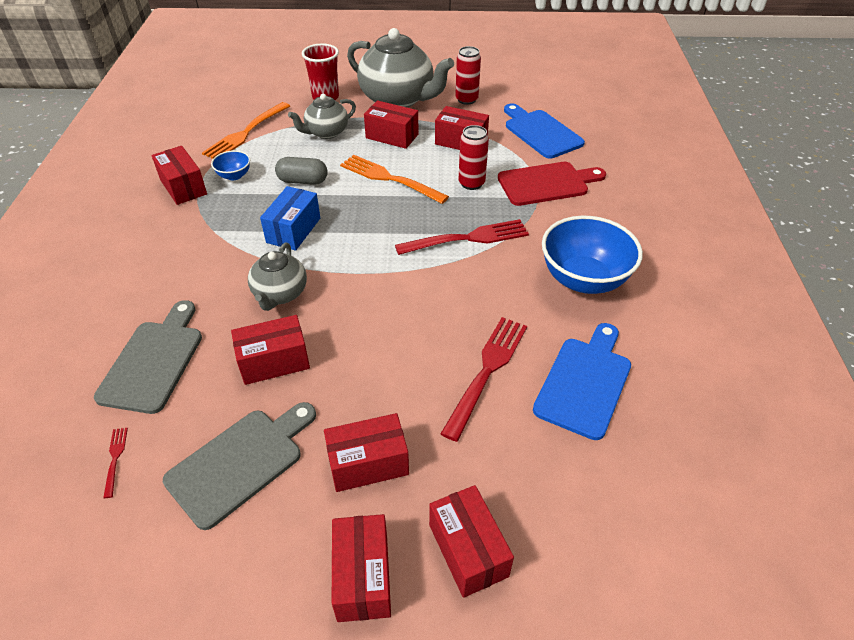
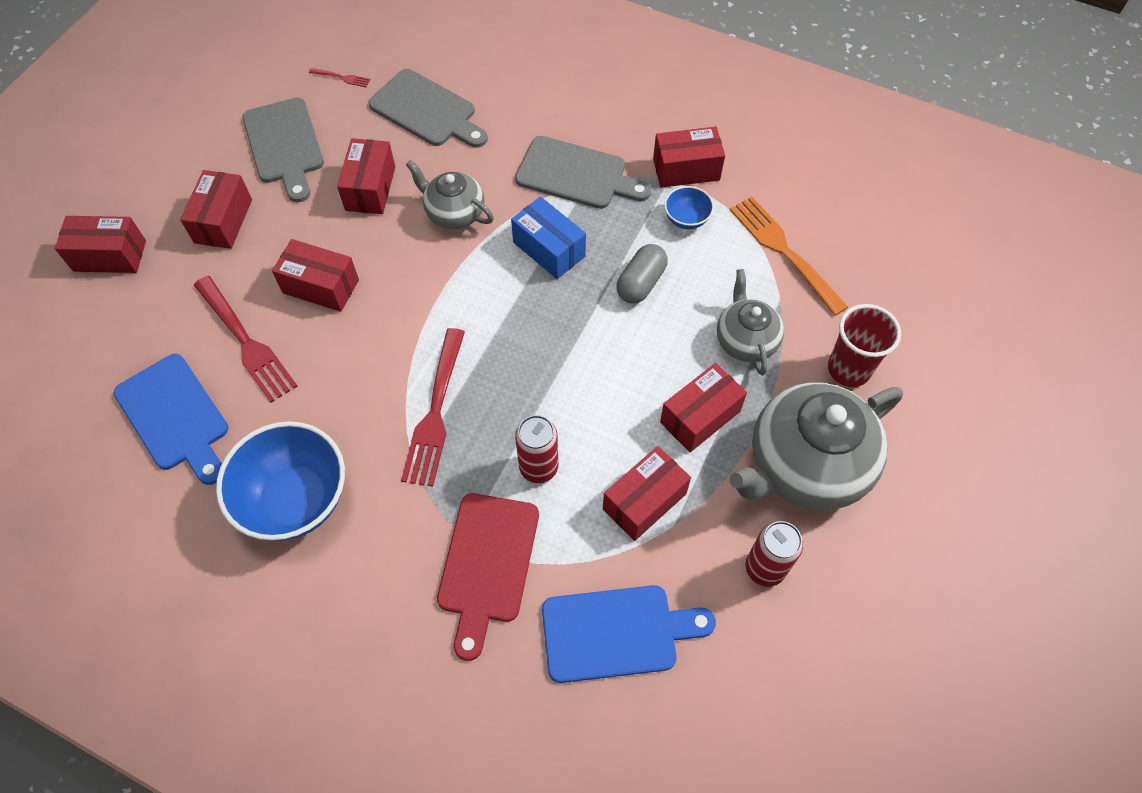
camera: 115 degrees right, 15 degrees up
(208, 238) = (576, 174): none -> grey cutting board
(363, 577) = (143, 190): red box -> red box (321, 286)
(390, 179) = (597, 377): orange fork -> none

